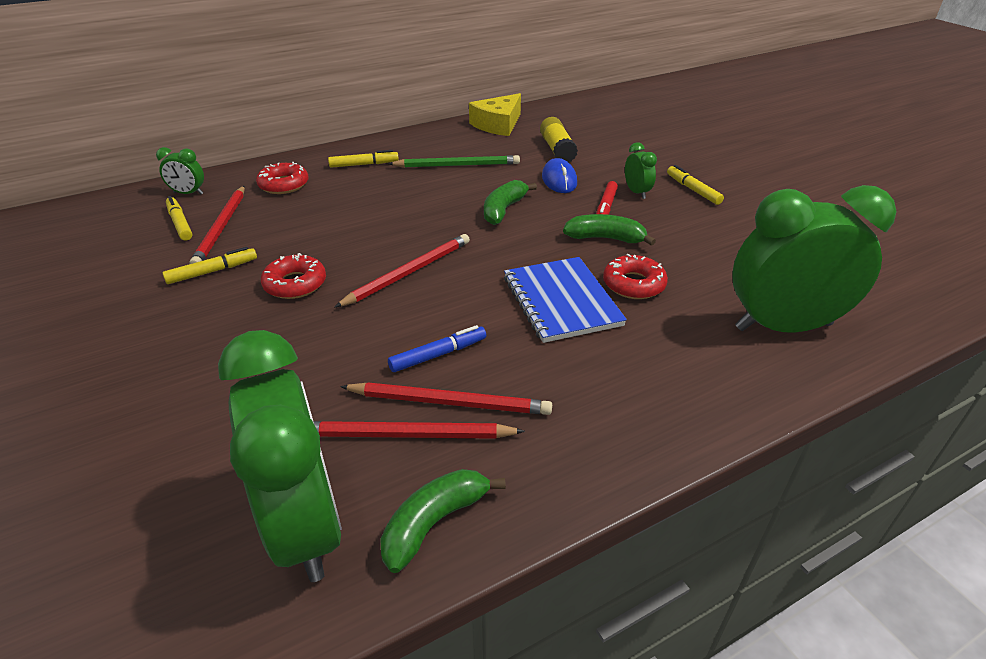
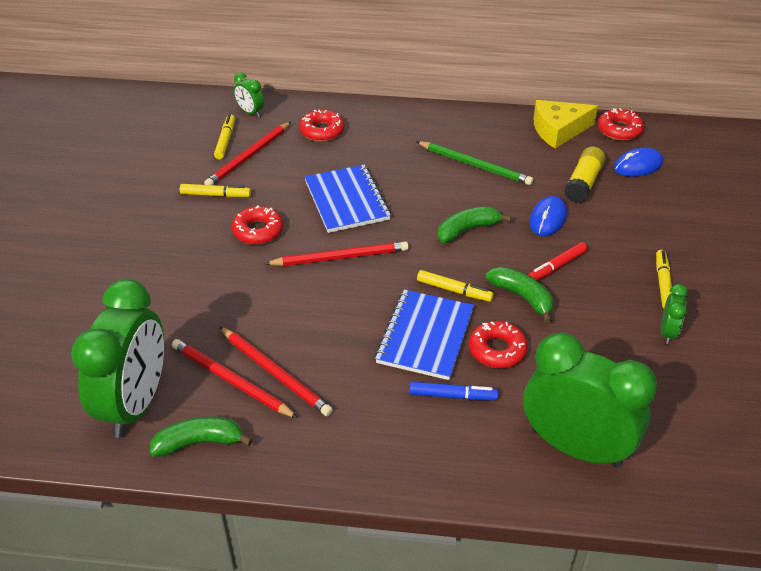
camera: 35 degrees right, 5 degrees up
(364, 164) = (399, 133): yellow marker -> yellow marker (454, 290)
(366, 227) = (346, 201): none -> blue notebook
(438, 355) = (300, 335): blue marker -> blue marker (453, 396)
(543, 112) = (619, 130): none -> red donut
(583, 128) = (638, 166): none -> blue mouse
(636, 192) = (604, 263): green clock -> green clock (667, 332)

